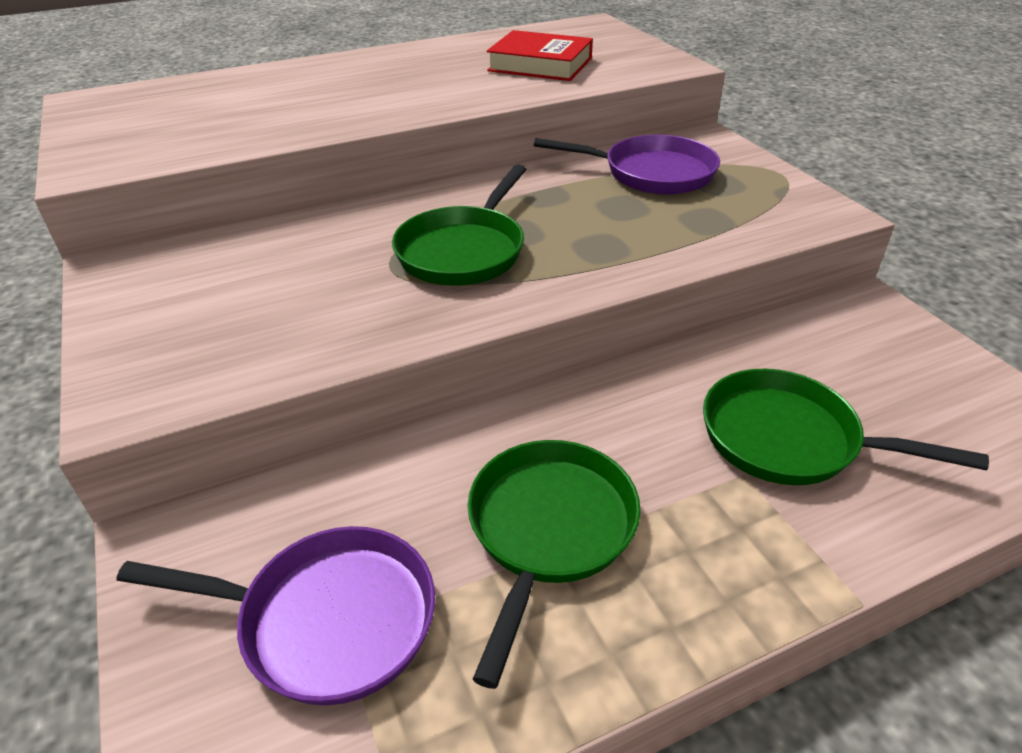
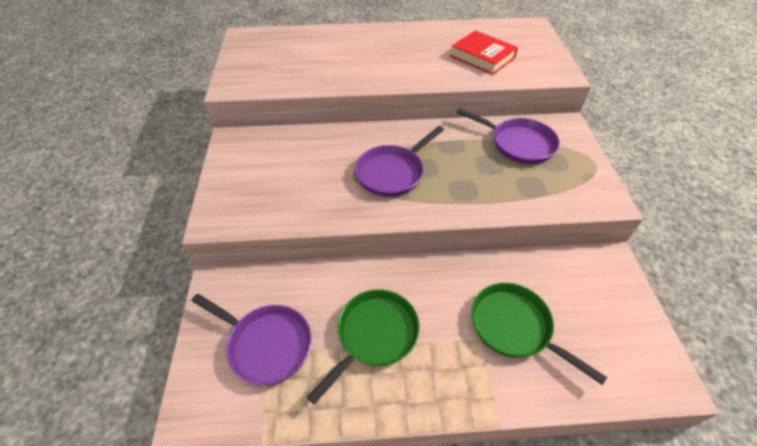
camera: 20 degrees right, 10 degrees up
(464, 250) = (393, 172): green pan -> purple pan

